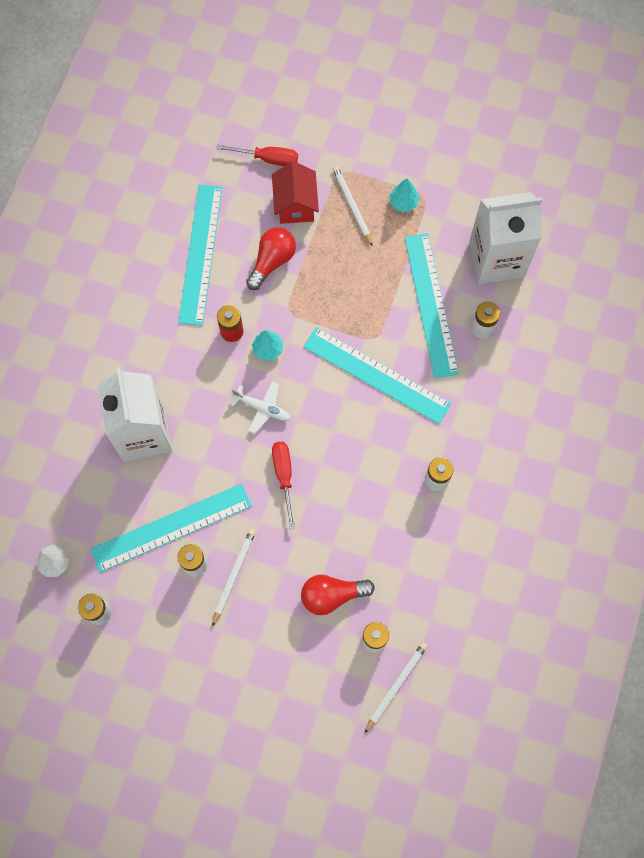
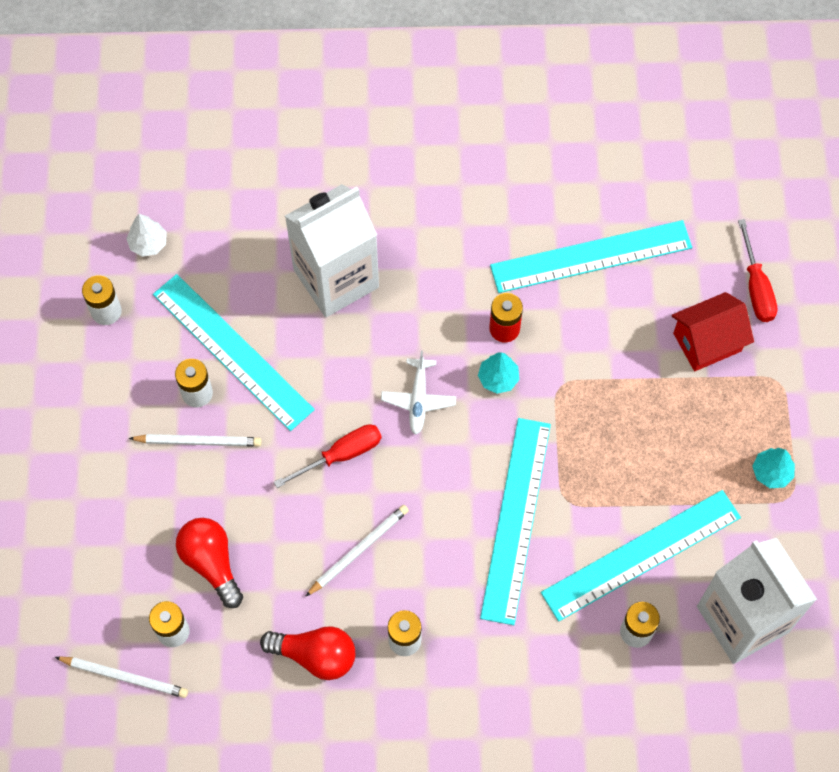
camera: 70 degrees right, 5 degrees down
(272, 261) = (617, 342): red light bulb -> red light bulb (315, 655)
(352, 206) = (737, 410): white pencil -> white pencil (358, 550)

